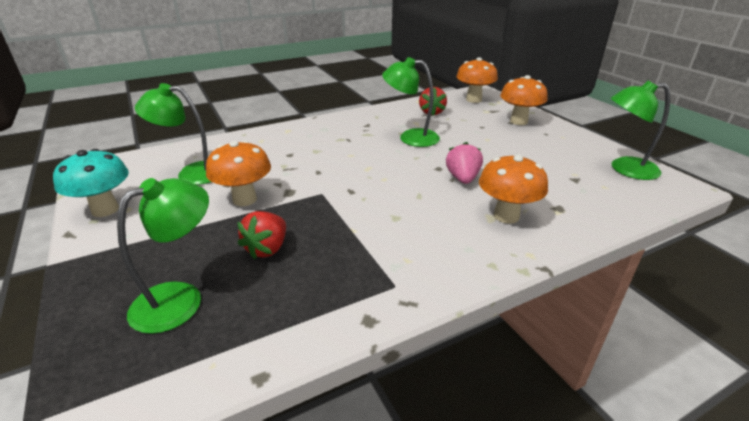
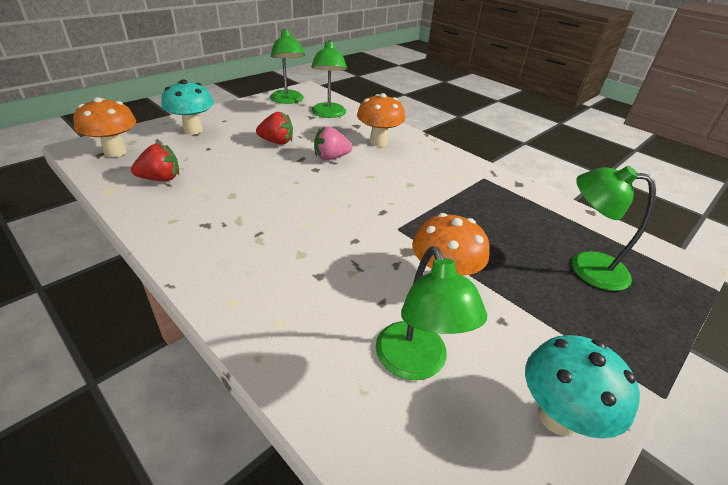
camera: 110 degrees left, 5 degrees up
(267, 248) = (499, 239): red strawberry -> red strawberry (277, 142)
(410, 137) = (245, 188): green lamp -> green lamp (328, 114)
(518, 121) = (193, 130): orange mushroom -> turquoise mushroom

